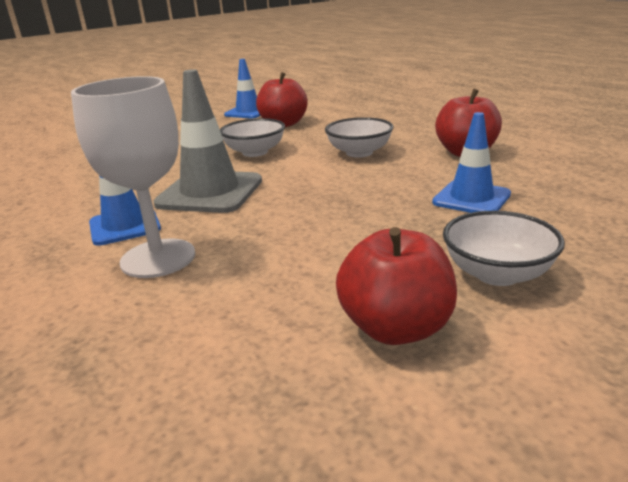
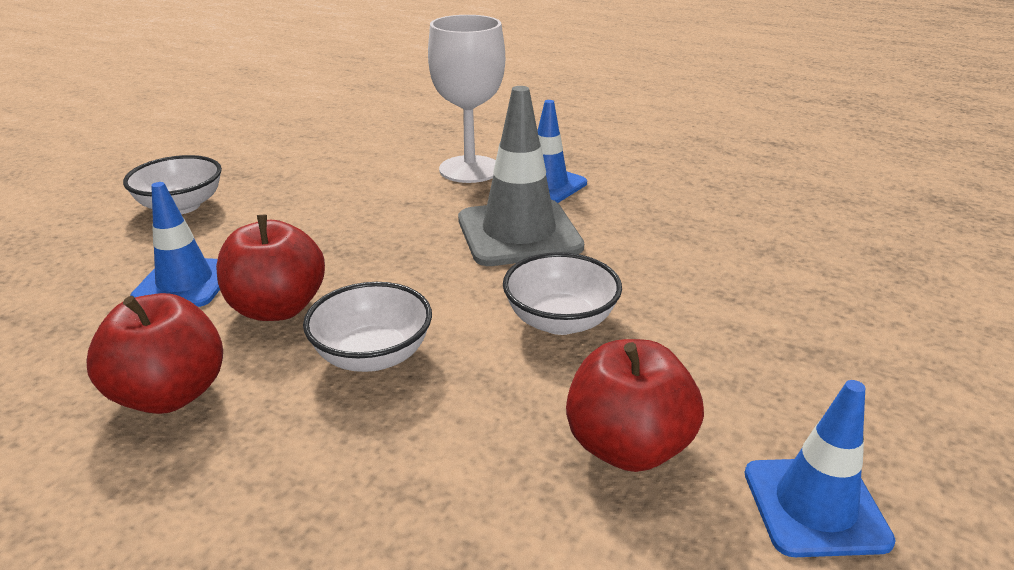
camera: 150 degrees right, 5 degrees up
(396, 328) = (258, 165): red apple -> red apple (278, 308)

